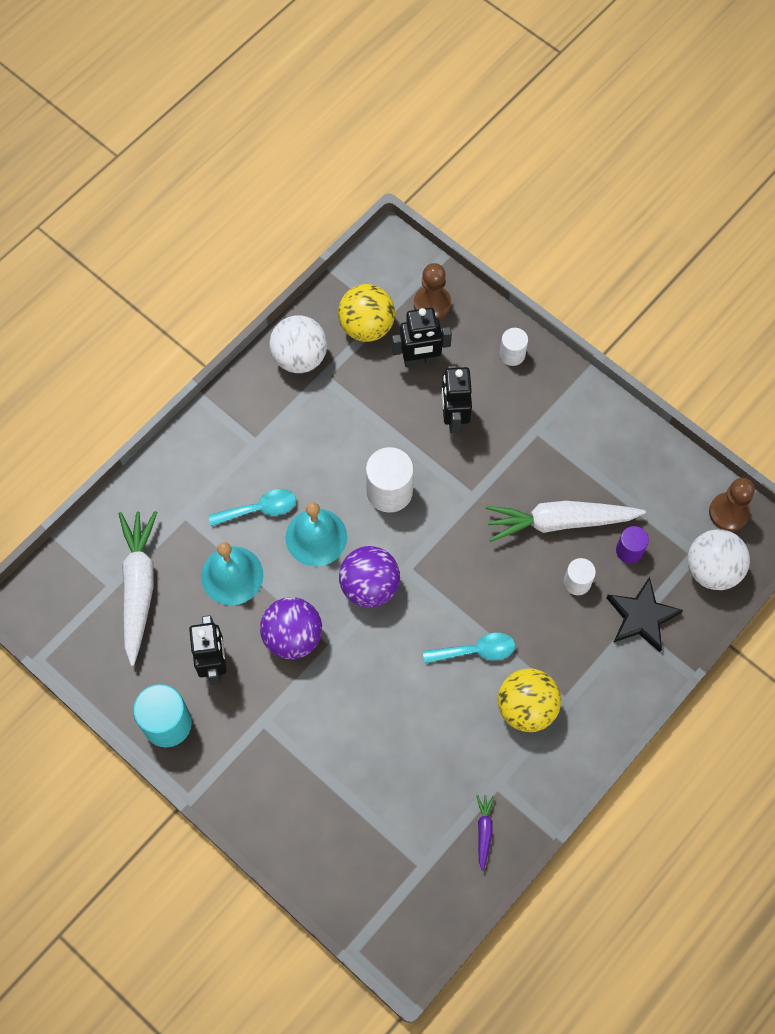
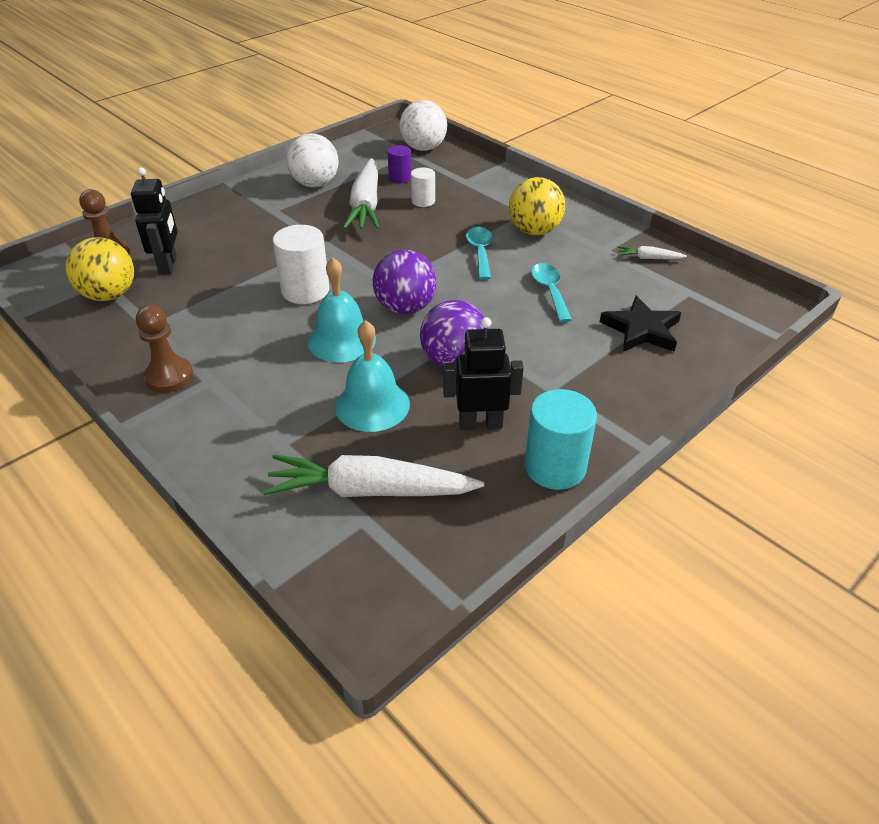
camera: 85 degrees left, 25 degrees down
(260, 509) = (295, 380): turquoise spoon -> turquoise spoon (550, 291)
(300, 357) = (118, 342): white ball -> white ball (315, 184)
(454, 417) = (241, 250): black robot -> none
(484, 831) = (648, 258): purple carrot -> white carrot
(512, 354) = (192, 216): white cylinder -> none
(641, 617) = (458, 177): black star -> black star (641, 329)
(728, 512) = (378, 139): brown pawn -> brown pawn (169, 376)

